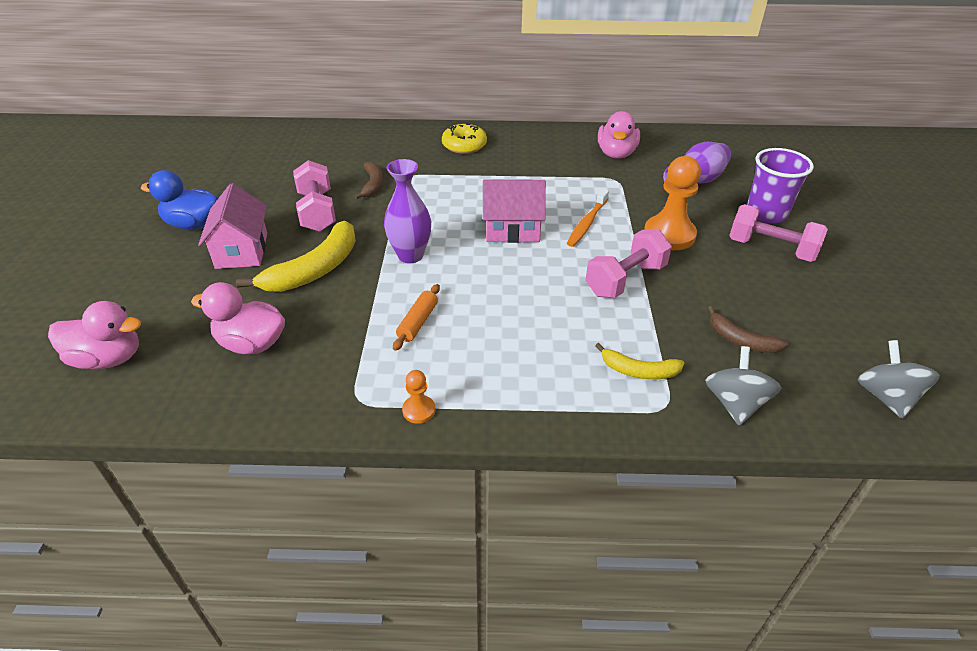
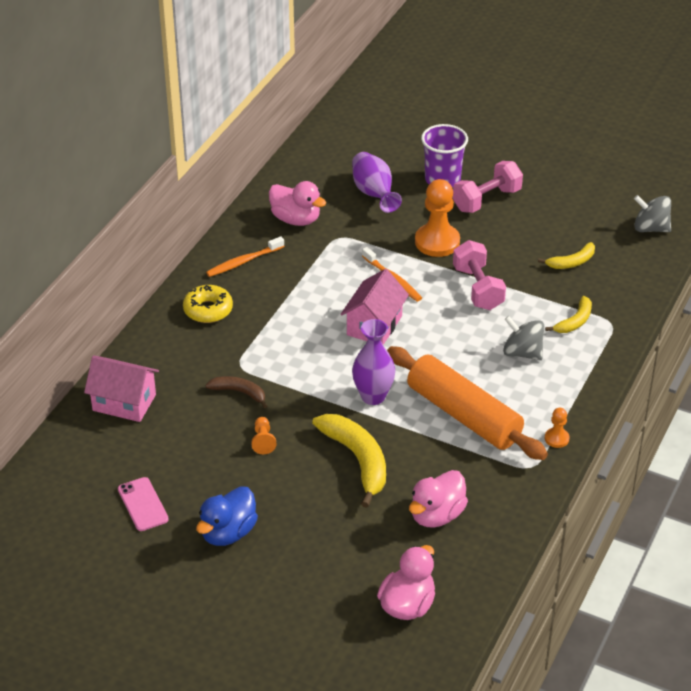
camera: 65 degrees left, 0 degrees up
(217, 177) = (143, 504): none -> pink phone
(242, 250) = (297, 503): pink house -> pink house (124, 402)
(317, 211) = (263, 441): pink dumbbell -> orange pawn
(418, 322) = (463, 415): orange rolling pin -> orange rolling pin, size x2.47
(537, 145) = (243, 262): none -> orange toothbrush
(735, 403) = (624, 292): grey spinning top -> grey spinning top (522, 353)
(741, 340) = (571, 262): brown banana -> yellow banana

